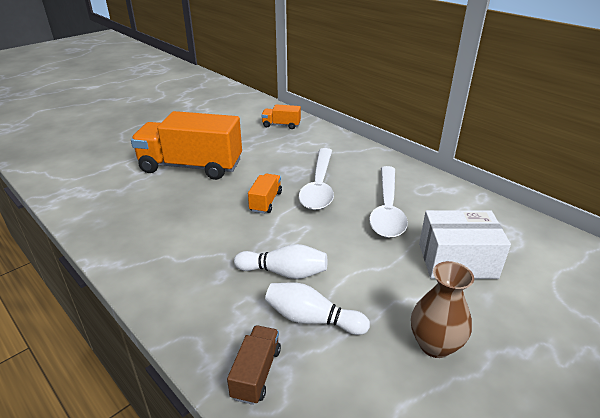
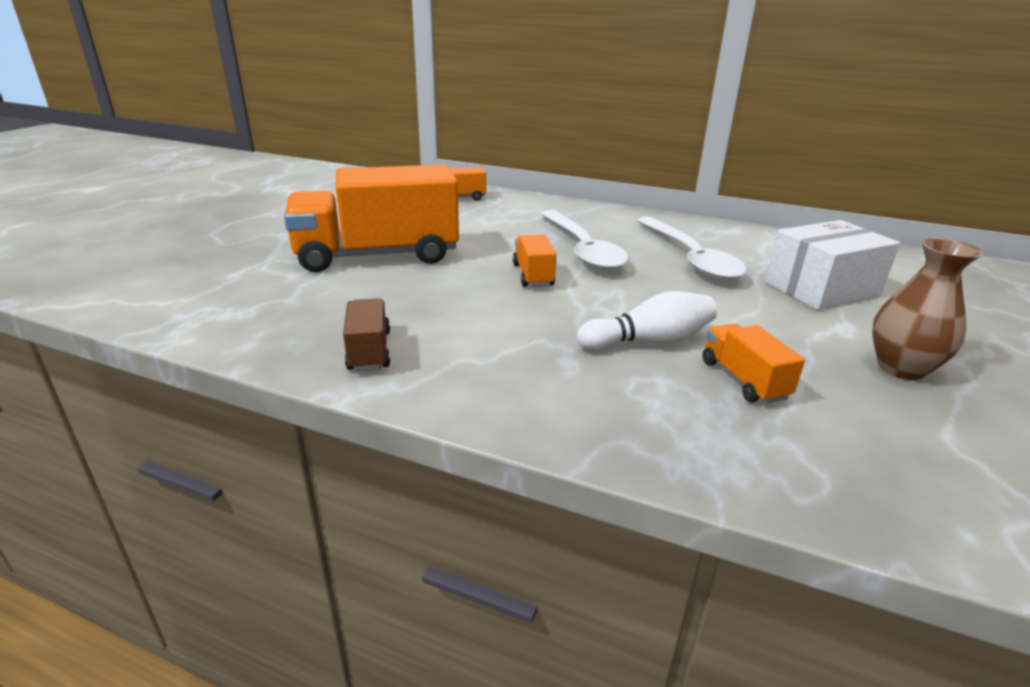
camera: 25 degrees left, 5 degrees down
(256, 373) = (751, 455): brown truck -> brown truck (369, 351)
(312, 319) = (743, 379): white bowling pin -> orange truck

